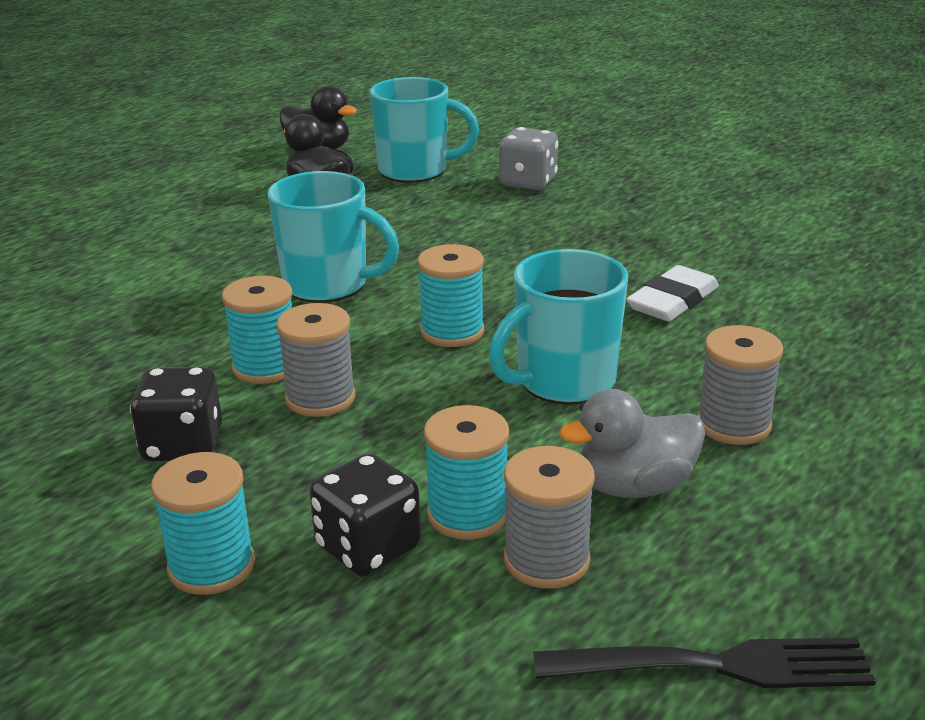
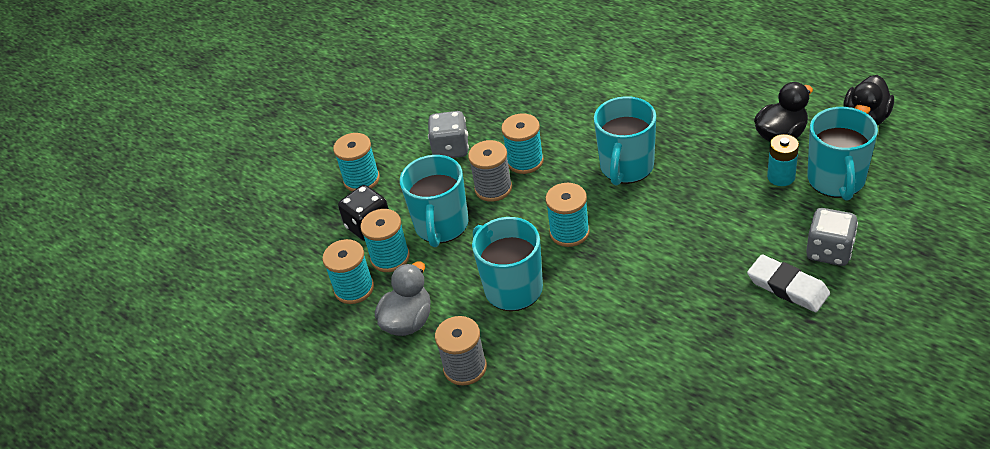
camera: 95 degrees right, 15 degrees up
(183, 445) = (451, 149): black dice -> grey dice
(395, 195) = (781, 177): none -> turquoise battery
(398, 453) = (441, 226): none -> turquoise mug
(546, 560) = (354, 289): grey spool -> turquoise spool
(634, 486) = (408, 321): grey duck -> grey duck turned 45 degrees clockwise
(672, 301) = (622, 343): white eraser -> white eraser (787, 287)
(716, 666) = (280, 348): black fork -> none

